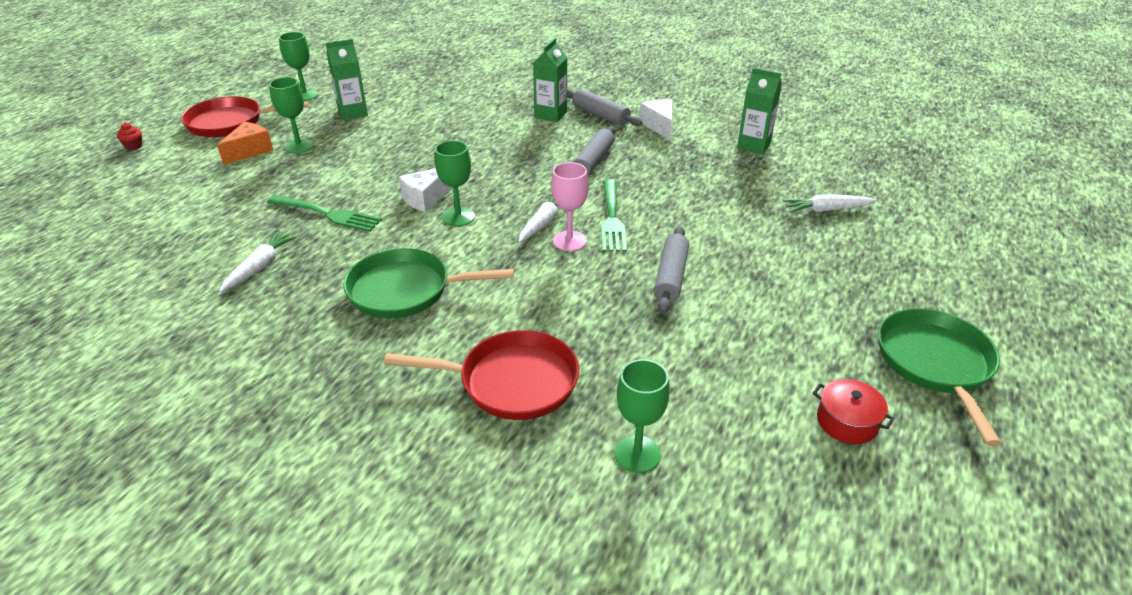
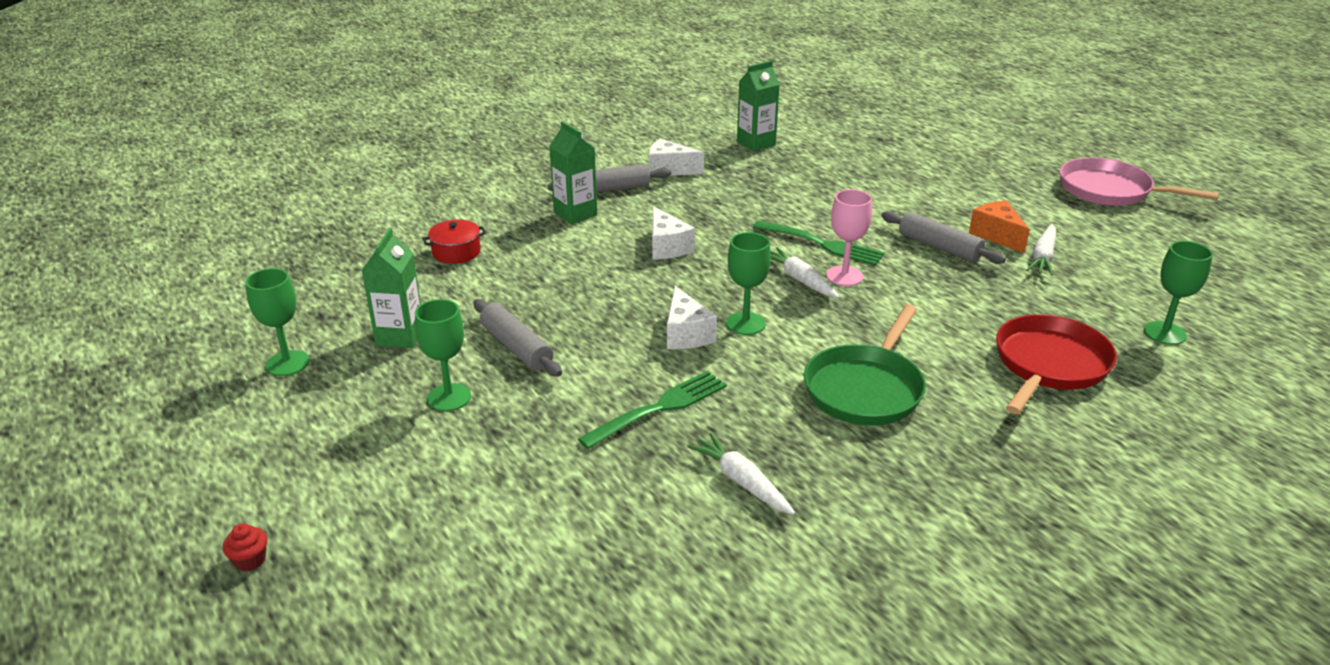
camera: 60 degrees left, 5 degrees down
(230, 123) = (291, 446): red pan -> none
(250, 151) = (413, 442): orange cheese -> orange cheese (997, 235)
(539, 158) = (667, 247): none -> white cheese
(593, 161) = (703, 221): grey rolling pin -> grey rolling pin (516, 347)
(826, 210) = (889, 153): white carrot -> white carrot (1043, 257)
(847, 422) = (1158, 242): red pot -> red pot (456, 252)
(935, 364) = (1110, 191): green pan -> pink pan

